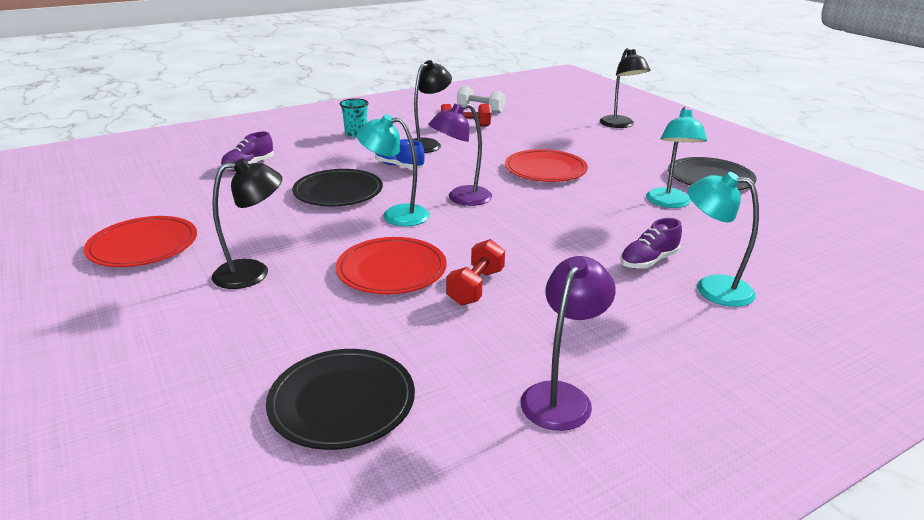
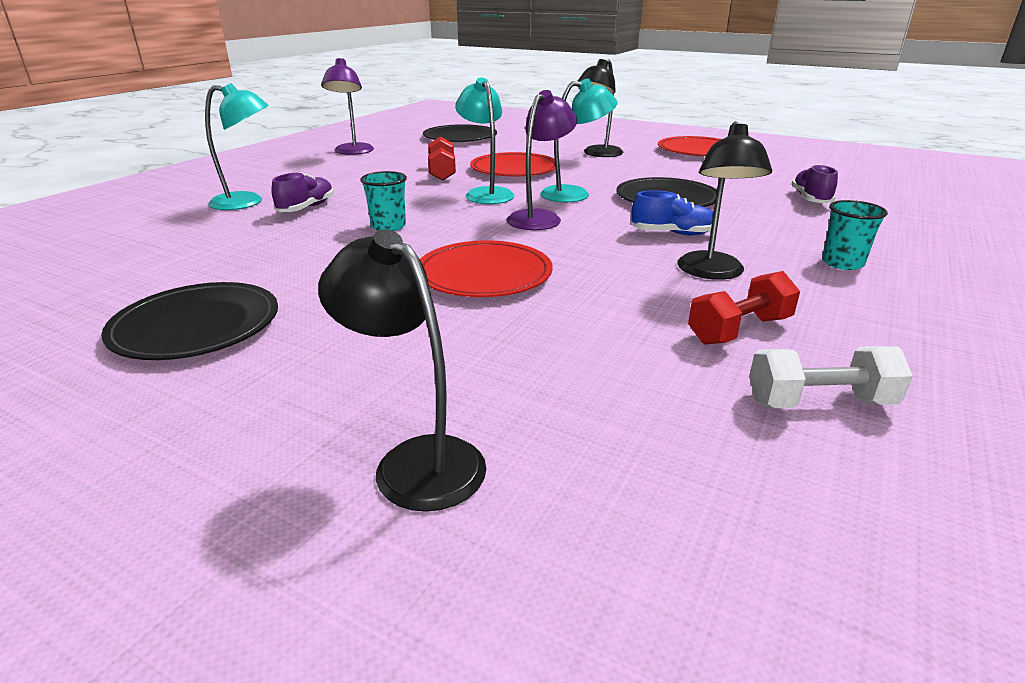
camera: 150 degrees right, 0 degrees up
(582, 218) = (388, 226): none -> turquoise cup
(669, 203) = (280, 265): turquoise lamp -> turquoise lamp (486, 193)

